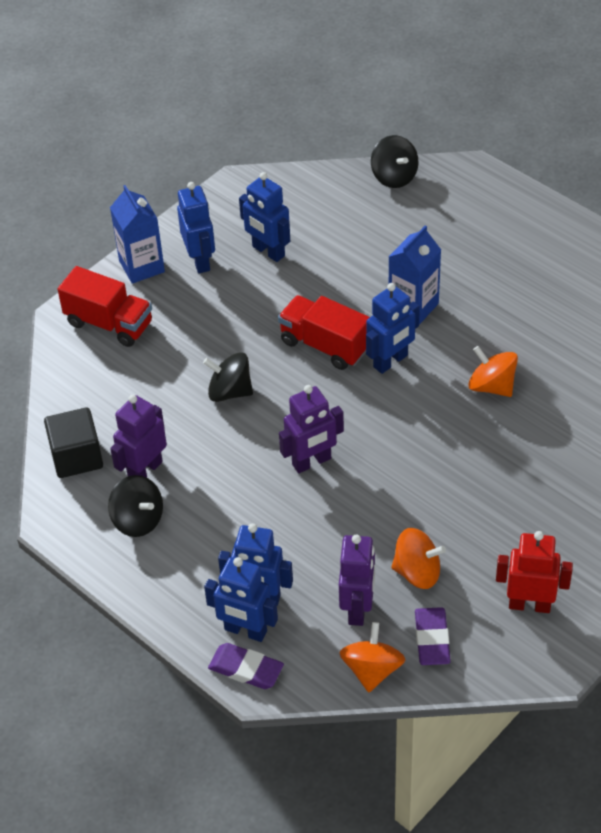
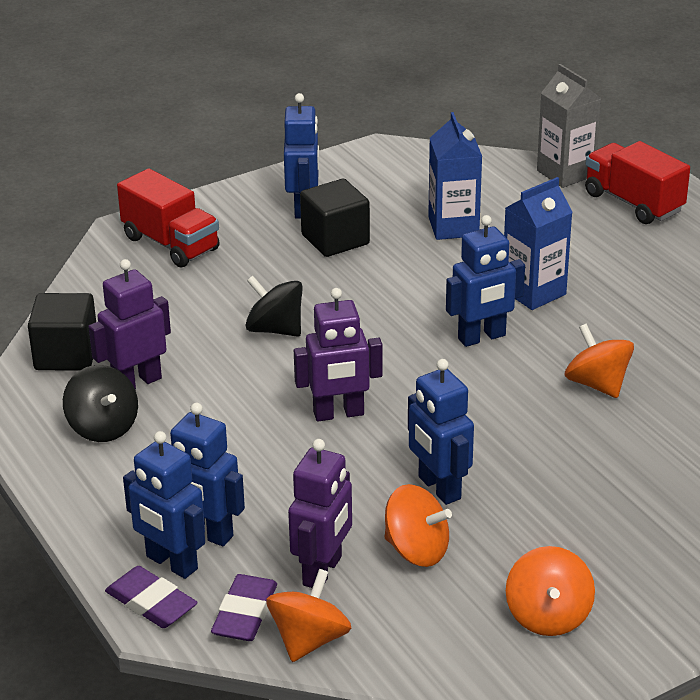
camera: 15 degrees right, 15 degrees down
(142, 266) = (234, 201): blue carton -> blue carton (453, 226)
(239, 288) = (335, 239): none -> black cube
(268, 251) = (385, 213): blue robot -> blue robot (438, 488)
(325, 345) = (410, 308): red truck -> red truck (633, 203)
(394, 176) = (565, 173): black spinning top -> grey carton
(432, 639) = (402, 624): purple eraser -> purple eraser (245, 613)
(529, 604) = (548, 616): red robot -> orange spinning top

